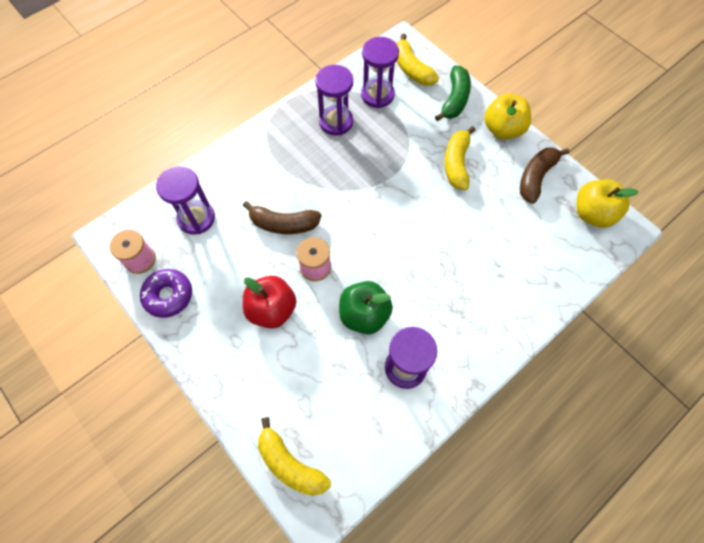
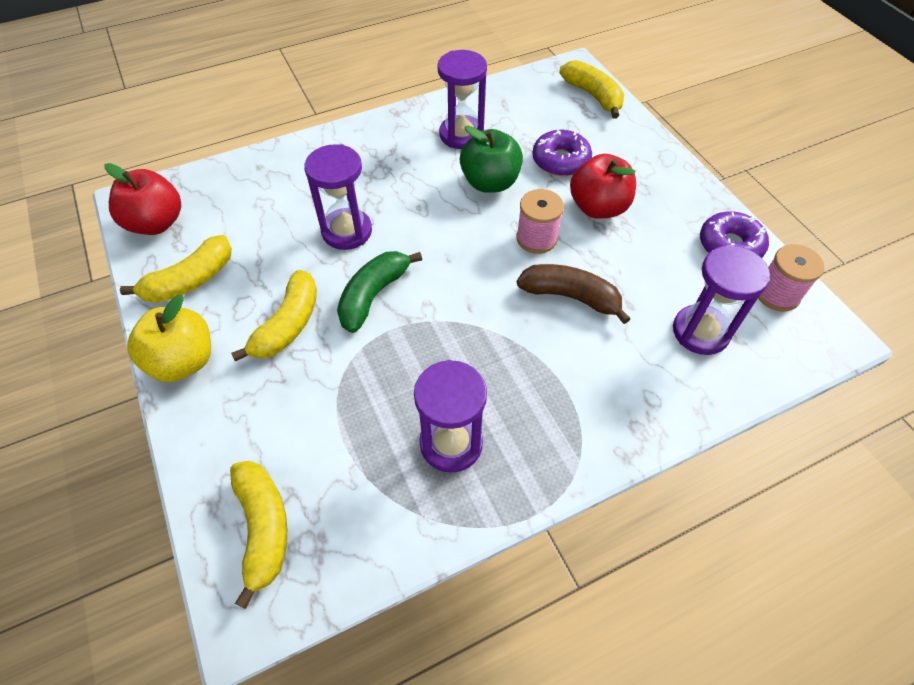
camera: 165 degrees left, 10 degrees down
(310, 356) = (560, 160): none -> purple donut
(377, 95) = (356, 482): purple hourglass -> purple hourglass (347, 231)
(454, 99) = (224, 436): green banana -> green banana (373, 295)
(536, 177) = (190, 280): brown banana -> yellow banana
(592, 213) = (156, 223): yellow apple -> red apple

